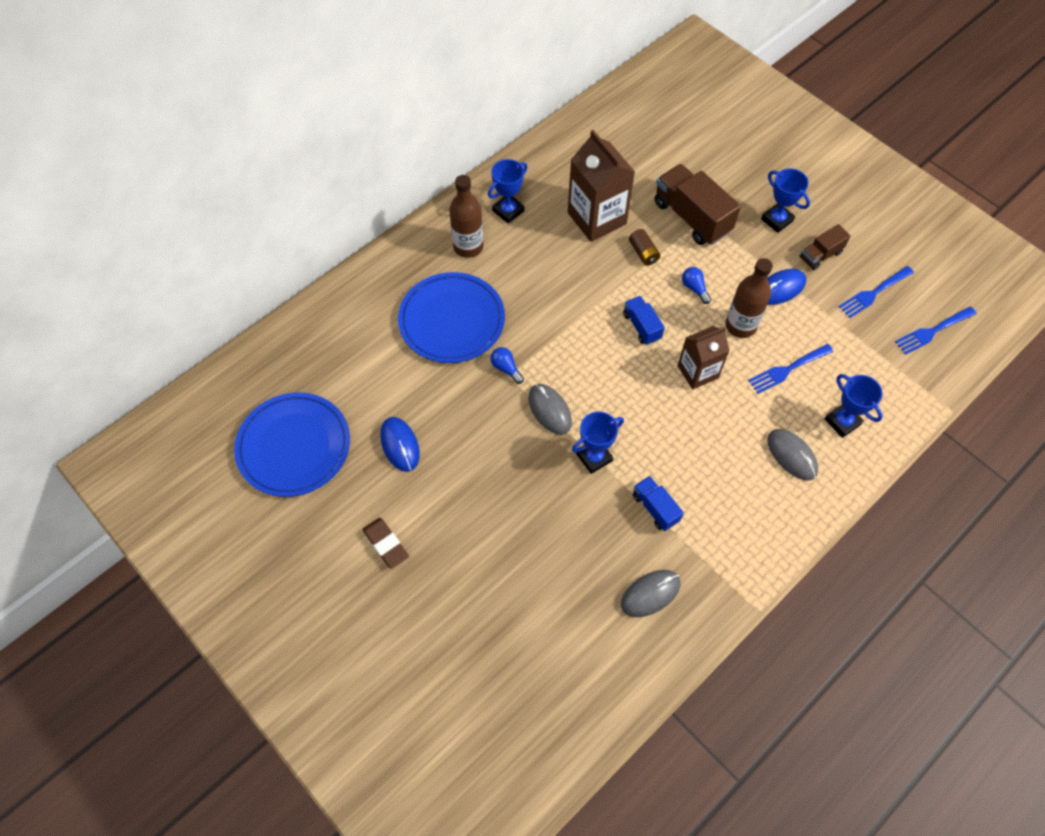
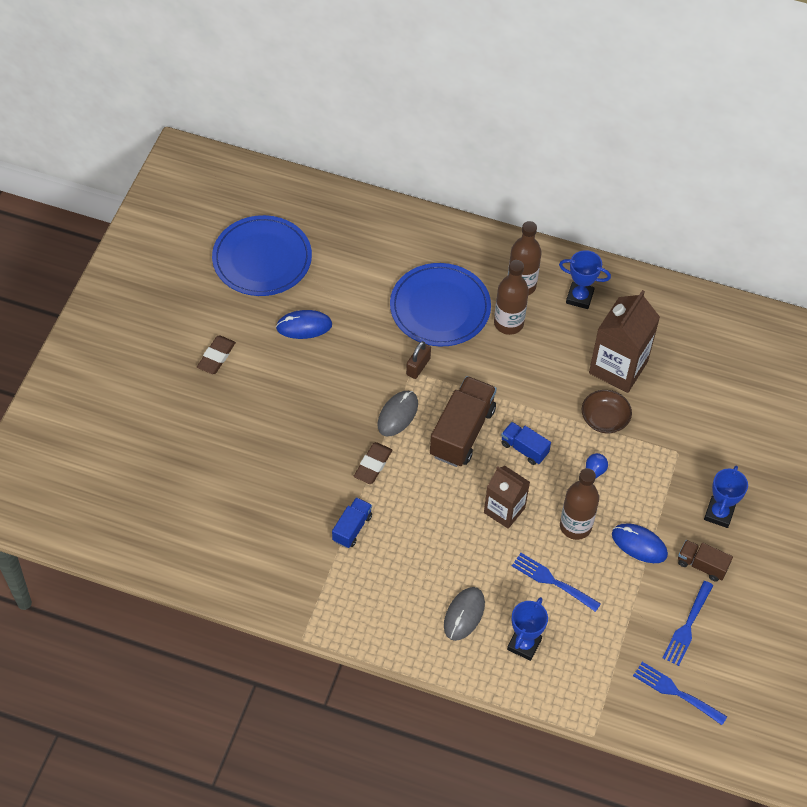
camera: 60 degrees right, 5 degrees down
(400, 445) = (304, 326): blue mouse -> blue mouse turned 45 degrees clockwise
(502, 275) = (508, 323): none -> brown bottle
(506, 368) = (418, 366): blue light bulb -> brown padlock
(594, 457) = (373, 465): blue trophy -> brown eraser
(641, 326) = (524, 449): blue truck -> blue truck turned 90 degrees counterclockwise
(643, 253) = (604, 419): brown battery -> brown bowl
(650, 594) = (274, 554): grey mouse -> none
(691, 217) = (672, 442): brown truck -> brown truck (462, 432)
(873, 293) = (687, 626): blue fork -> blue fork turned 90 degrees counterclockwise

